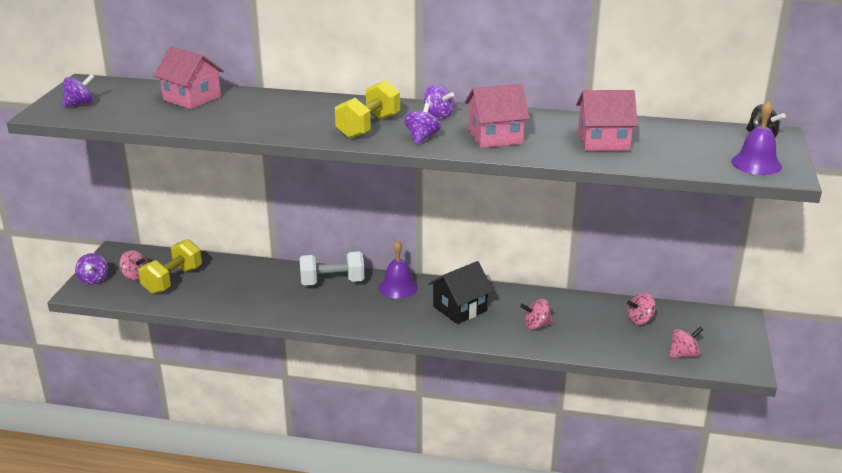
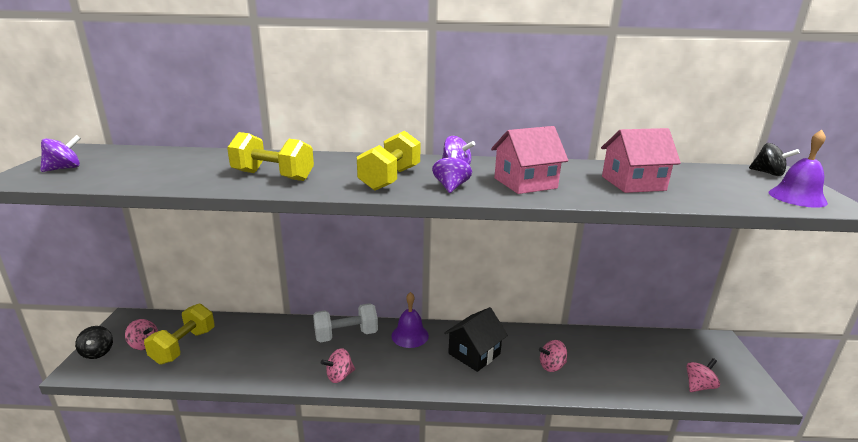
camera: 10 degrees left, 5 degrees down
(93, 279) = (97, 352): purple spinning top -> black spinning top
(192, 98) = (195, 160): pink house -> none
(262, 119) = (273, 176): none -> yellow dumbbell
(640, 320) = (639, 351): pink spinning top -> pink spinning top (339, 376)

